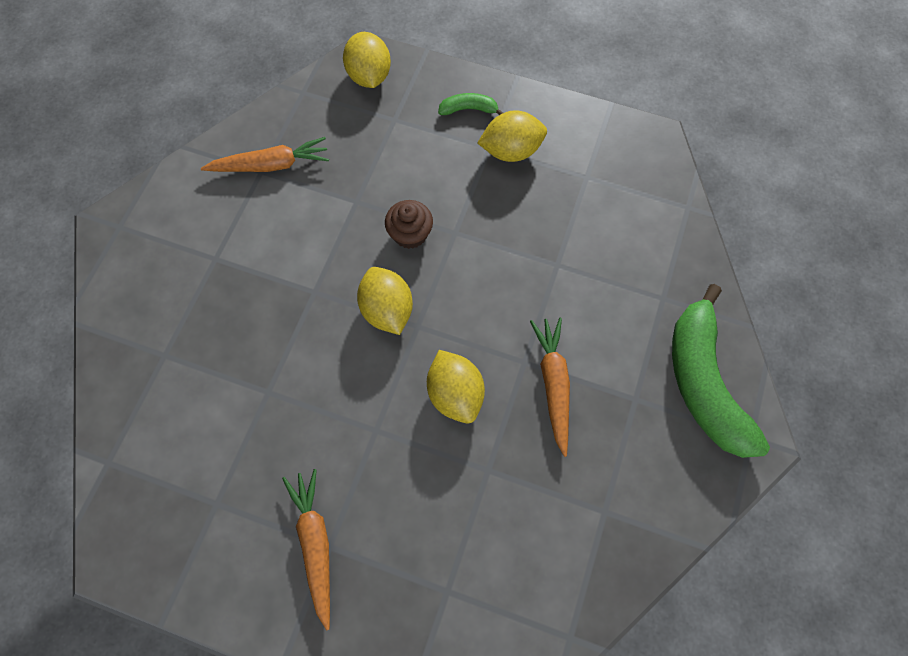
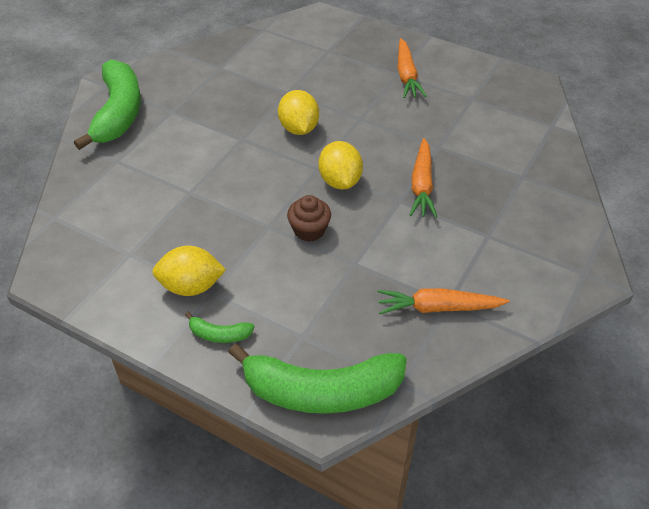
camera: 170 degrees left, 20 degrees down
(369, 76) = (321, 391): yellow lemon -> green banana
(553, 384) = (226, 125): orange carrot -> orange carrot (422, 185)

